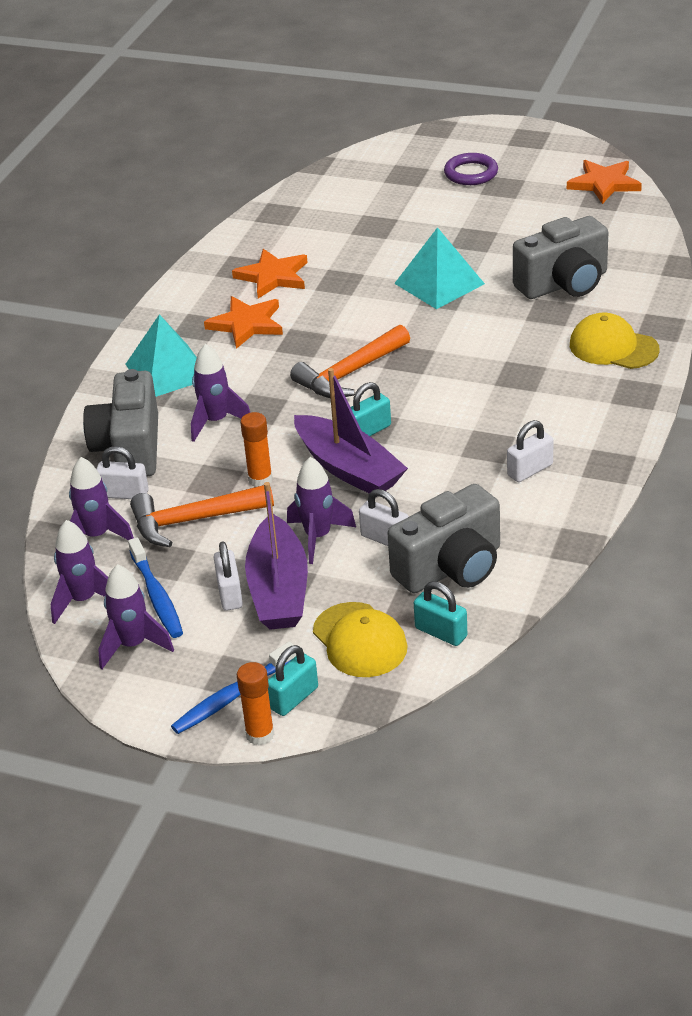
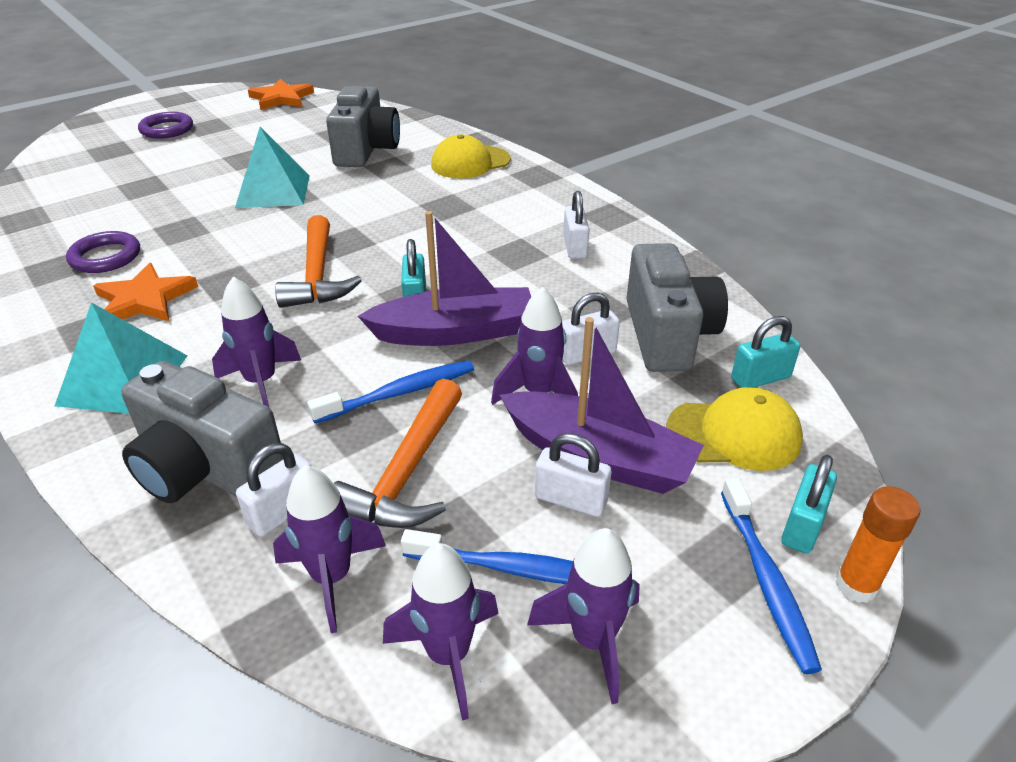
camera: 60 degrees left, 0 degrees up
(260, 479) = (399, 393): orange glue stick -> blue toothbrush
(273, 276) = (105, 257): orange star -> purple ring
(294, 698) = (802, 526): turquoise padlock -> turquoise padlock turned 45 degrees clockwise

